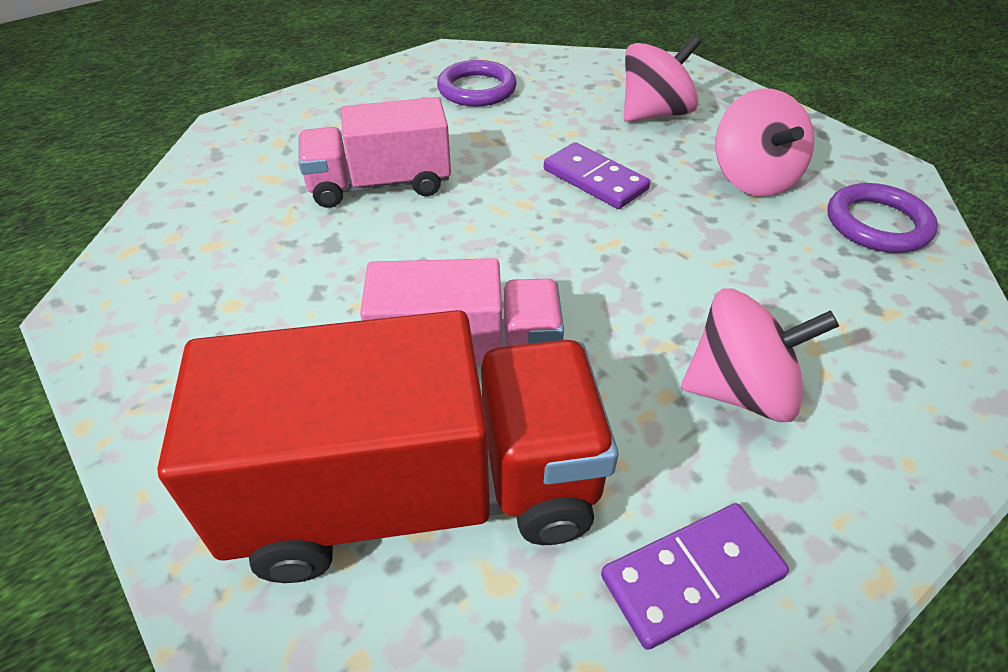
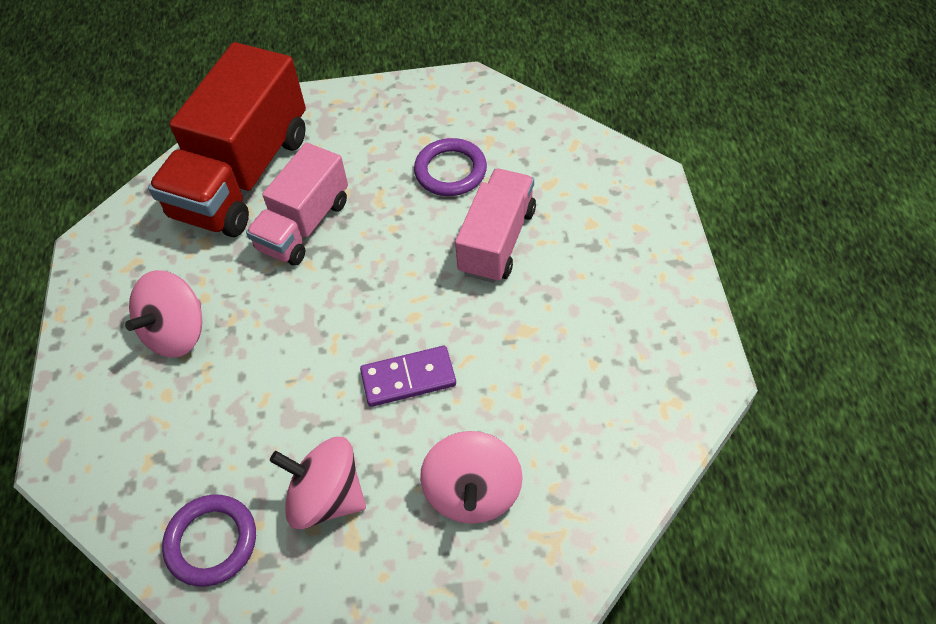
camera: 125 degrees right, 10 degrees up
(477, 89) = (611, 366): purple ring -> purple ring (450, 171)
(691, 576) = (124, 249): purple domino -> none

